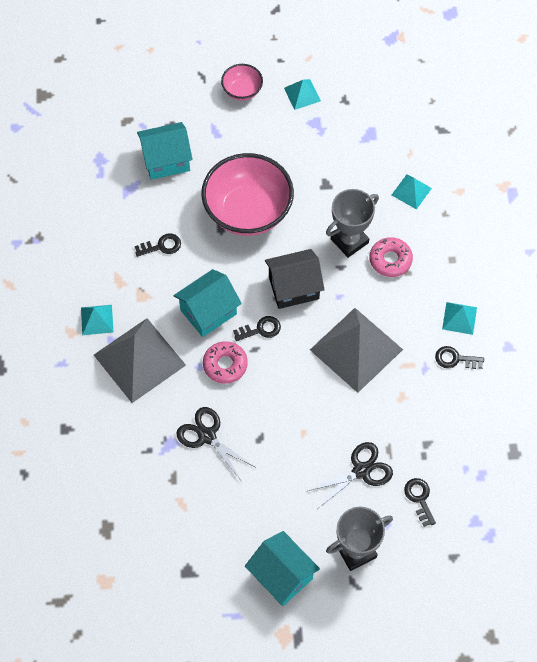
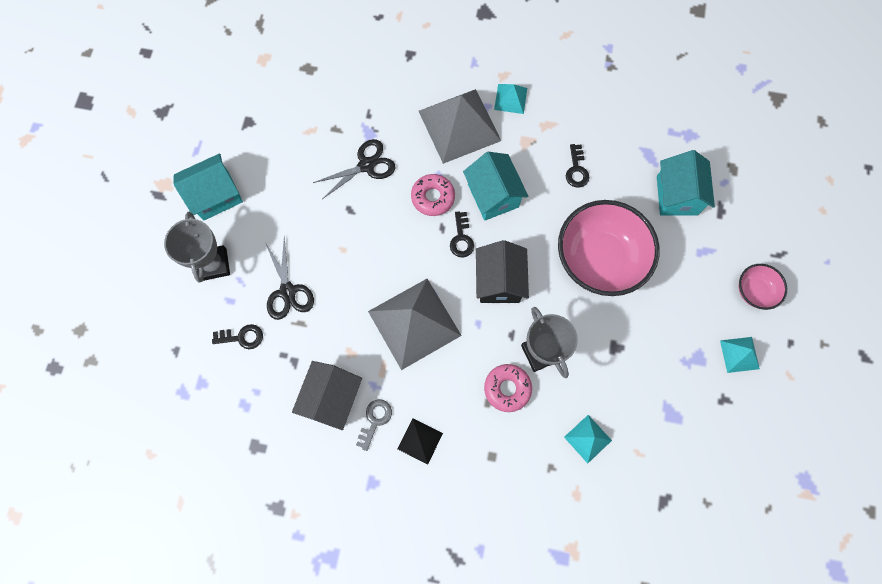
camera: 105 degrees right, 10 degrees up
(448, 400) = (332, 398): none -> black house
(455, 359) = (375, 420): black key -> grey key
(459, 318) = (420, 441): turquoise pyramid -> black pyramid

